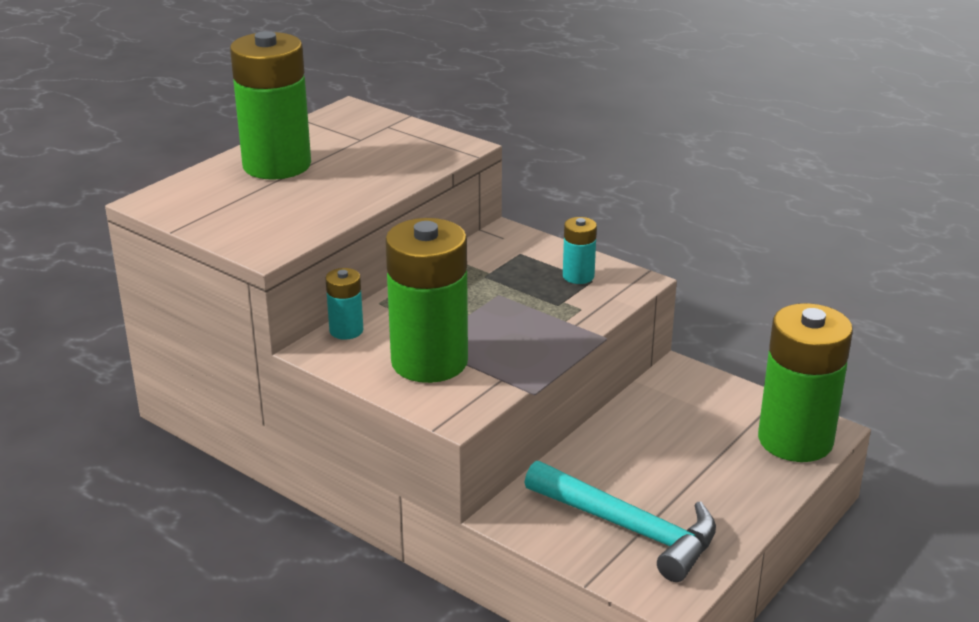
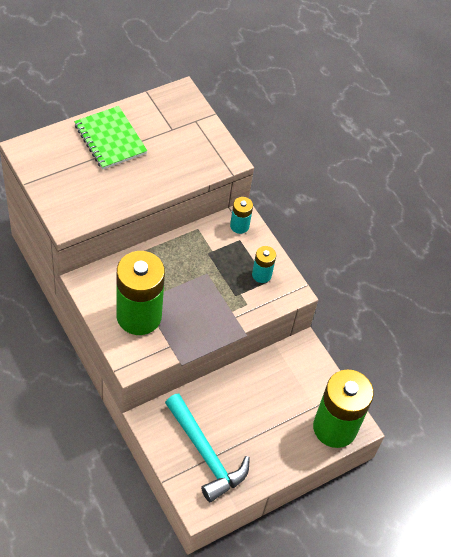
camera: 15 degrees right, 25 degrees up
(277, 165) = (110, 139): green battery -> green notebook
(346, 330) = (107, 271): turquoise battery -> turquoise battery (239, 226)

